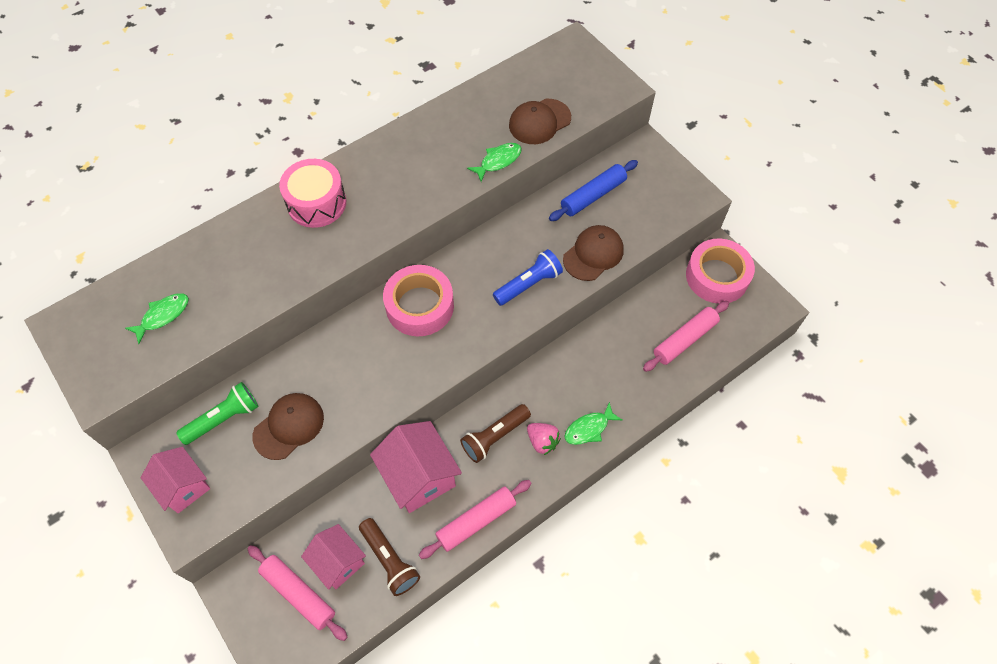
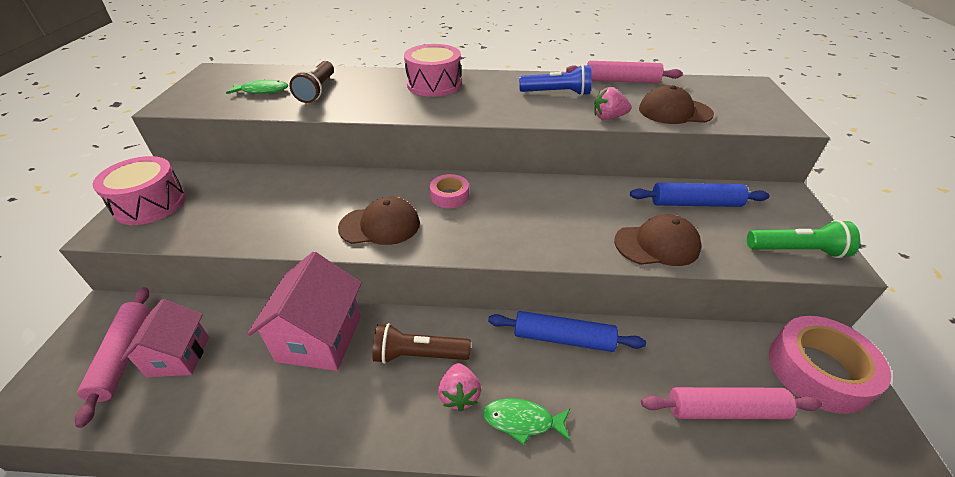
camera: 40 degrees right, 20 degrees down
(184, 487) = (150, 204): pink house -> pink drum
(224, 418) = (232, 183): green flashlight -> green flashlight (796, 250)
(289, 426) = (258, 212): brown cap -> brown cap (380, 225)
(389, 560) = (210, 390): brown flashlight -> brown flashlight (317, 90)
(419, 306) = (449, 196): pink tape -> pink tape, size x0.53
(476, 521) = (315, 420): pink rolling pin -> pink rolling pin (621, 81)
(498, 161) = (608, 117): green fish -> pink strawberry
(528, 284) = (564, 232): blue flashlight -> blue flashlight (557, 93)
(570, 358) = (563, 338): none -> blue rolling pin

